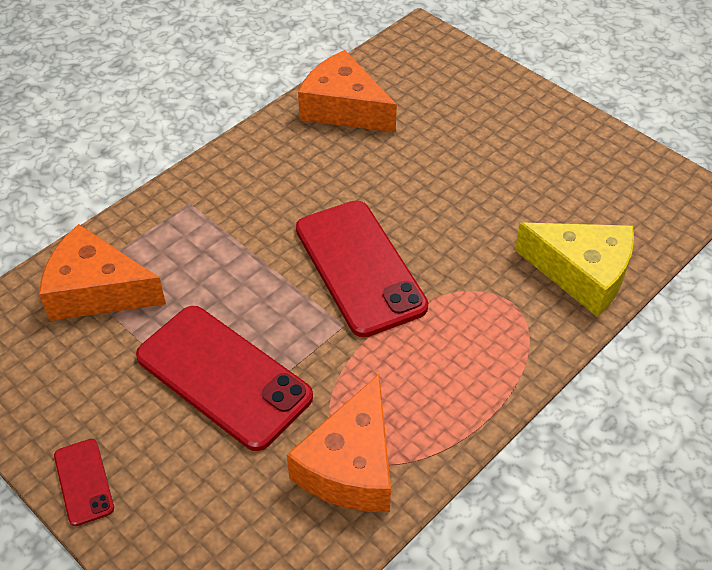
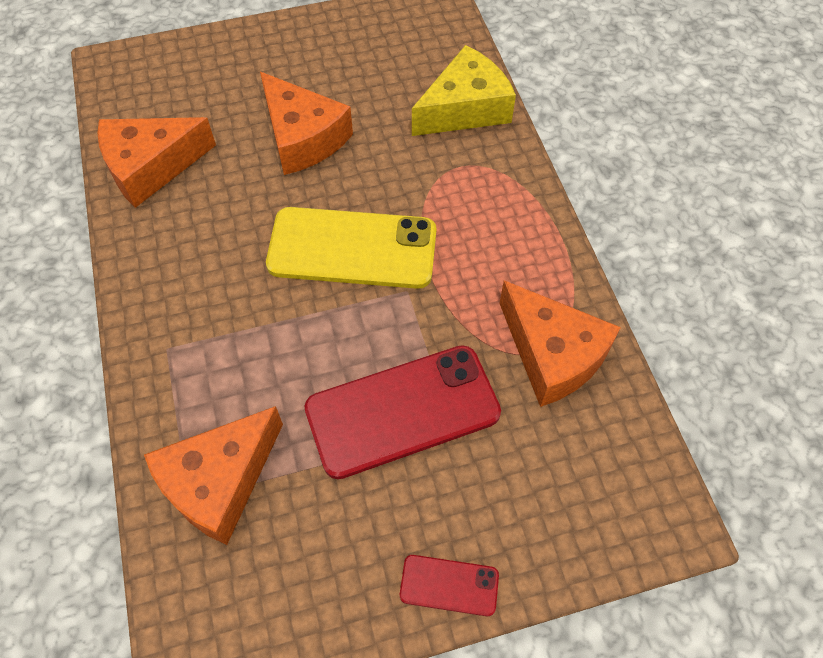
camera: 60 degrees left, 10 degrees up
(360, 267) = (352, 248): red phone -> yellow phone
(448, 179) = (303, 137): none -> orange cheese

